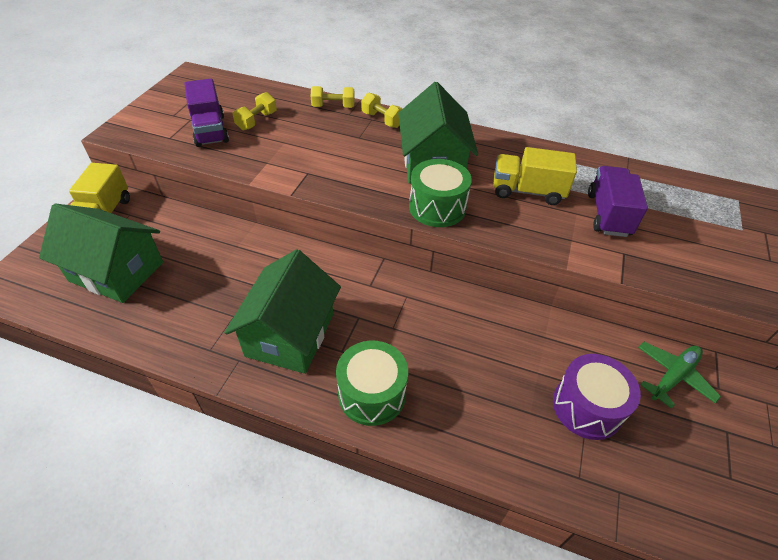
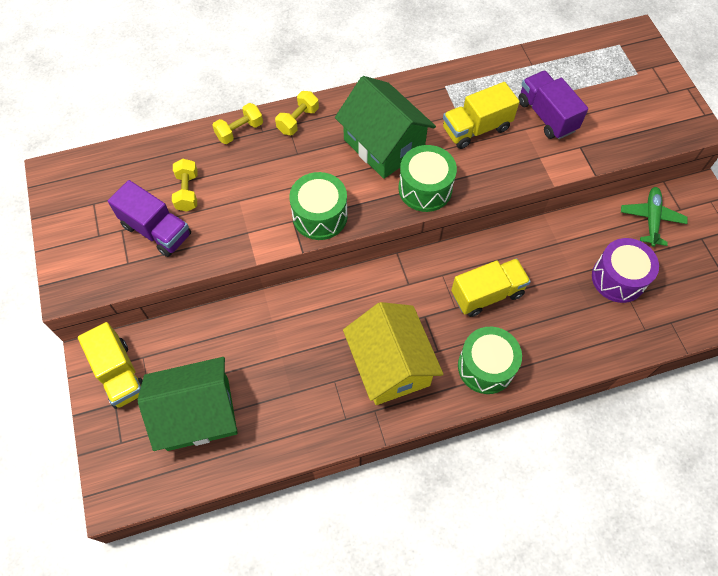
camera: 35 degrees left, 15 degrees up
(290, 334) = (390, 365): green house -> yellow house
(331, 180) = (320, 216): none -> green drum
(382, 120) = (298, 120): yellow dumbbell -> yellow dumbbell turned 60 degrees counterclockwise
(433, 335) = (487, 294): none -> yellow truck

